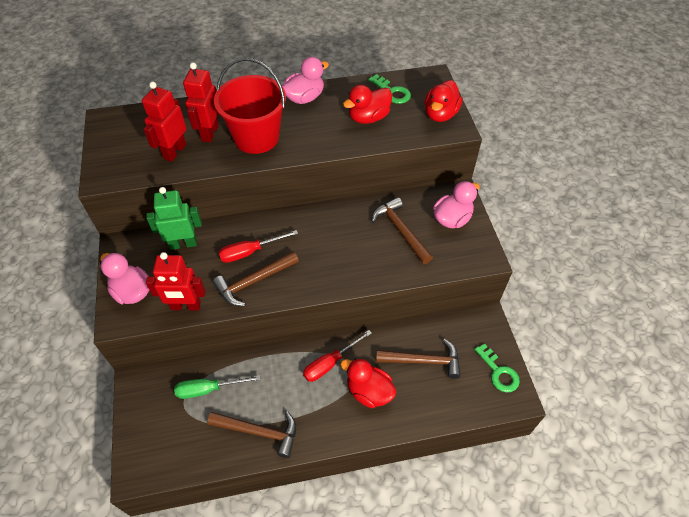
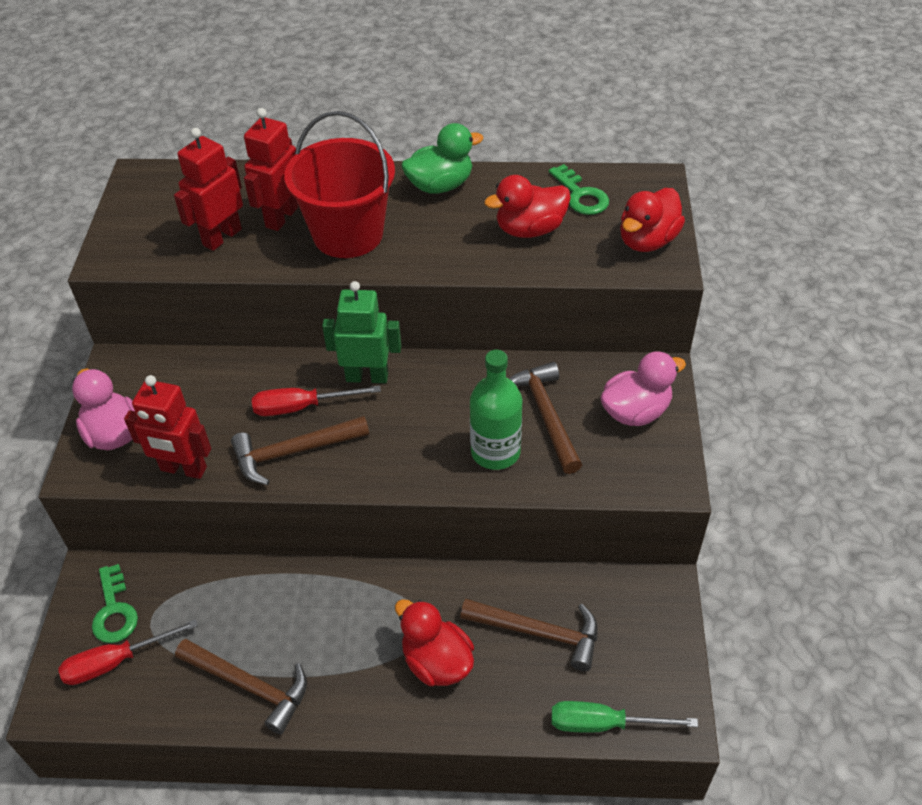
camera: 15 degrees right, 5 degrees down
(183, 244) = (207, 377): green robot -> green robot (367, 376)
(208, 389) = (193, 606): green screwdriver -> green screwdriver (603, 724)
(304, 98) = (440, 185): pink duck -> green duck
(330, 363) = (389, 605): red screwdriver -> red screwdriver (115, 662)
(378, 258) = (495, 452): none -> green bottle
(499, 372) = (659, 677): green key -> green key (114, 611)

